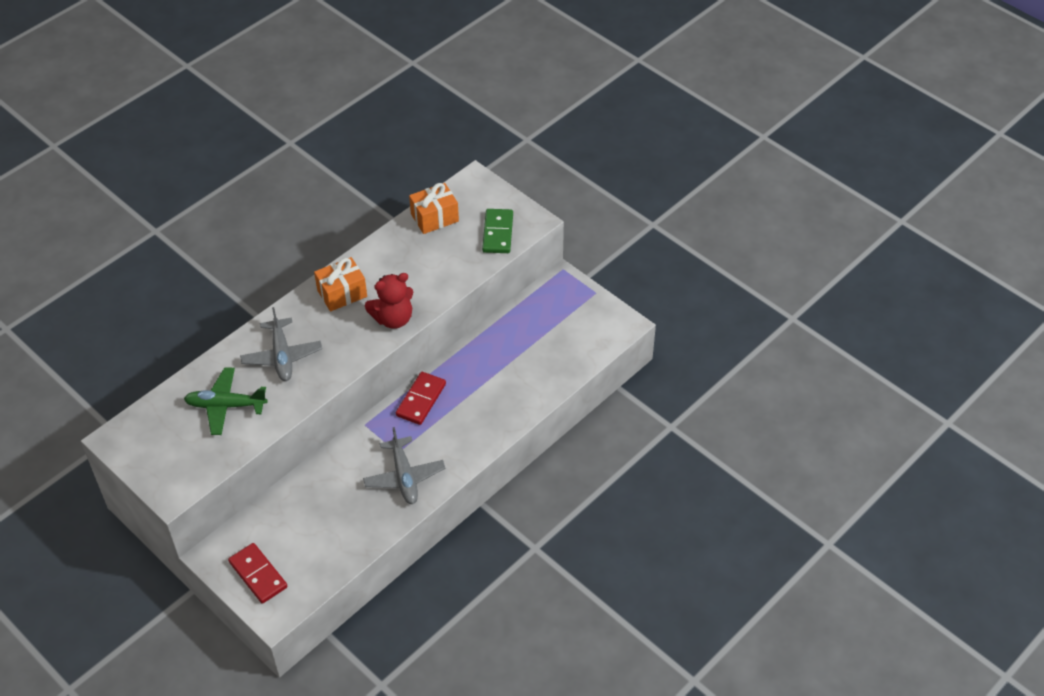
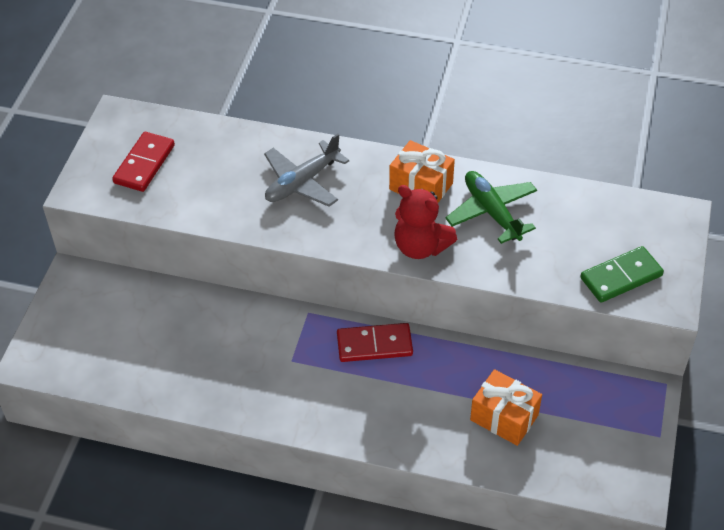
camera: 60 degrees right, 0 degrees up
(226, 406) = (210, 173): green plane -> green plane (492, 212)
(258, 574) = (69, 324): red domino -> red domino (144, 164)
(404, 477) = (263, 383): grey plane -> none
(434, 218) = (592, 209): orange gift -> orange gift (504, 417)

